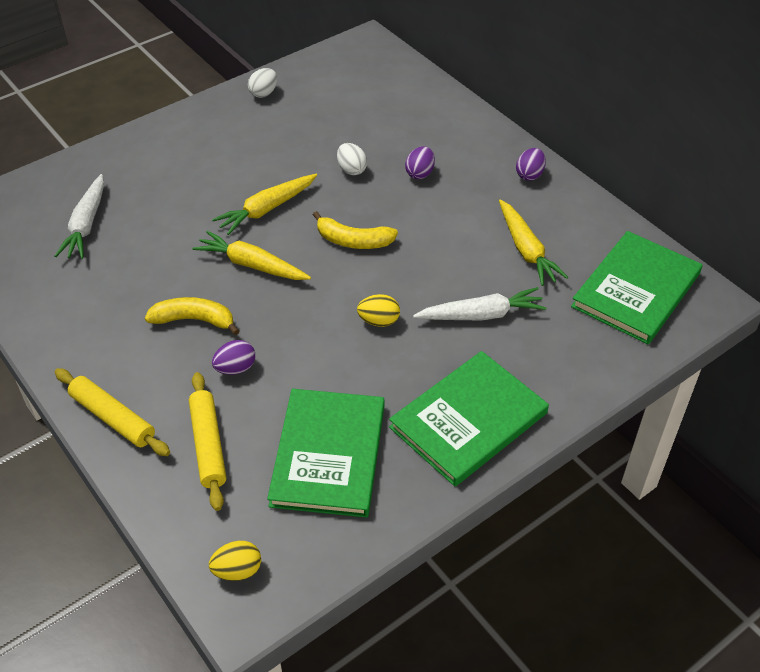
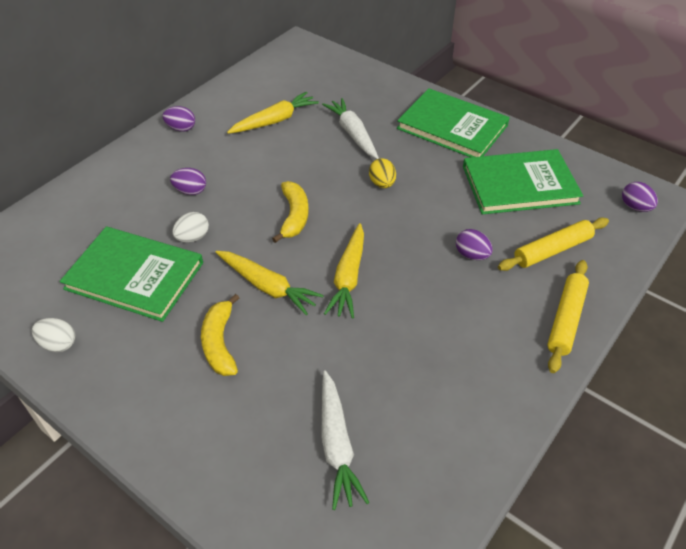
camera: 105 degrees left, 0 degrees up
(86, 225) = (337, 444): white carrot -> white carrot turned 90 degrees clockwise
(194, 320) = (433, 298): yellow banana -> yellow banana (220, 343)
(237, 570) = (635, 207): yellow egg -> purple egg
(636, 290) = (300, 70): green book -> green book (134, 276)

